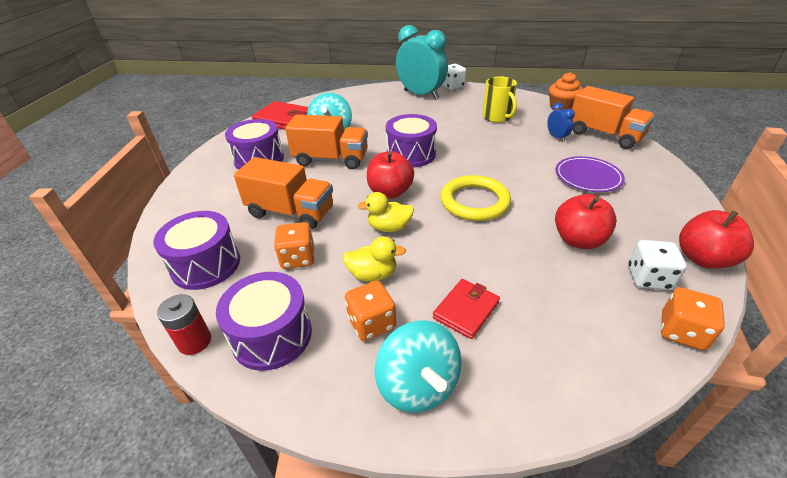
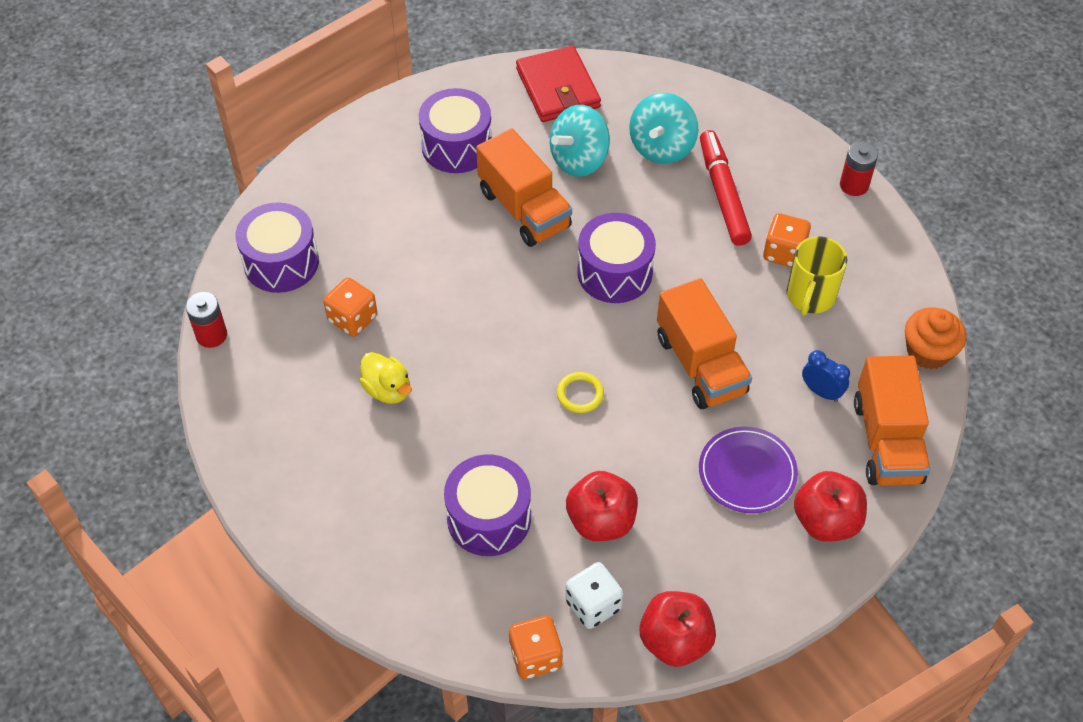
camera: 45 degrees right, 15 degrees up
(272, 335) = (261, 377): purple drum -> purple drum (489, 518)
(291, 212) = (404, 257): orange truck -> orange truck (700, 364)
(371, 323) = (334, 432): orange dice -> orange dice (784, 253)
(389, 227) = (462, 353): yellow duck -> none
(390, 192) = (520, 309): red apple -> red apple (826, 521)
(411, 111) = (723, 194): none -> red marker
(418, 385) = (306, 504): turquoise spinning top -> turquoise spinning top (661, 147)
(421, 95) = (784, 169): turquoise clock -> none
(452, 86) = (854, 185): white dice -> red battery
(466, 310) = (411, 486): red wallet -> none
(474, 201) = (580, 394): yellow ring -> yellow ring, size x0.50
(556, 137) = (821, 392): blue clock -> blue clock turned 75 degrees counterclockwise

